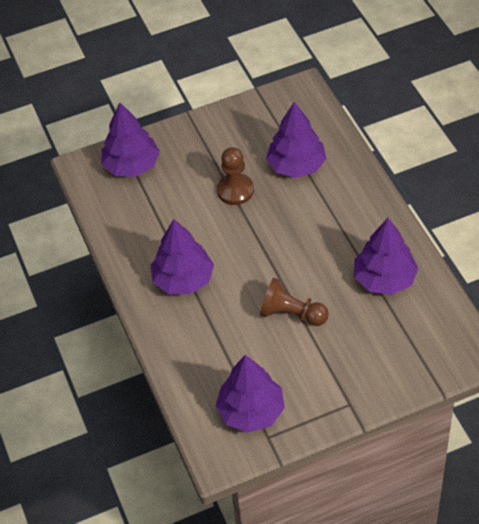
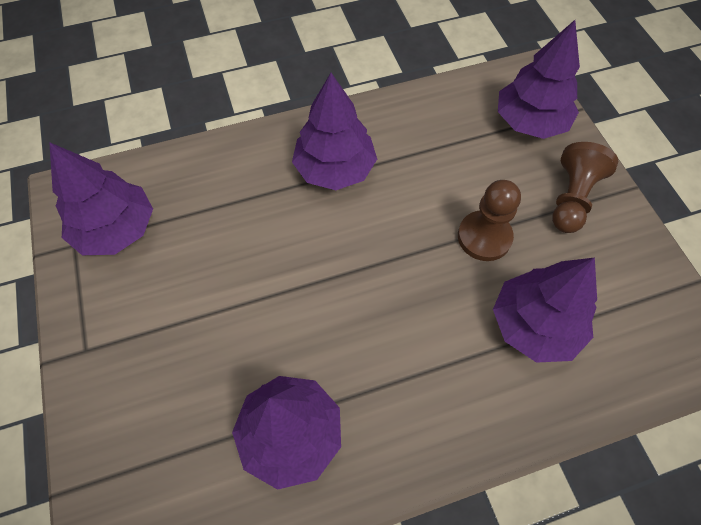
camera: 90 degrees right, 10 degrees up
(291, 314) = (253, 290): brown pawn -> brown pawn (571, 198)

